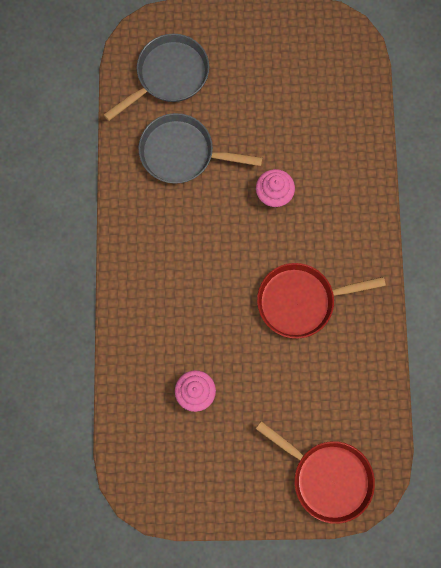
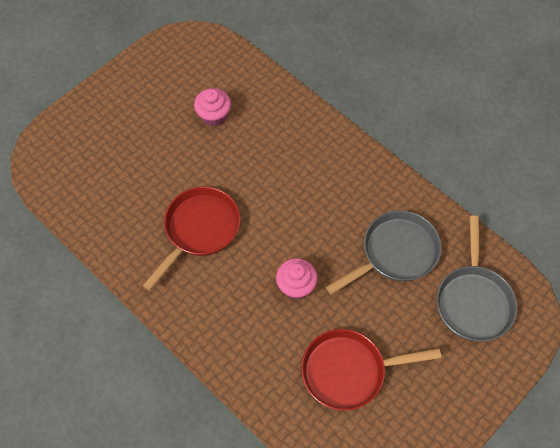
camera: 135 degrees right, 15 degrees down
(327, 477) = (74, 141): red pan -> red pan (348, 371)

